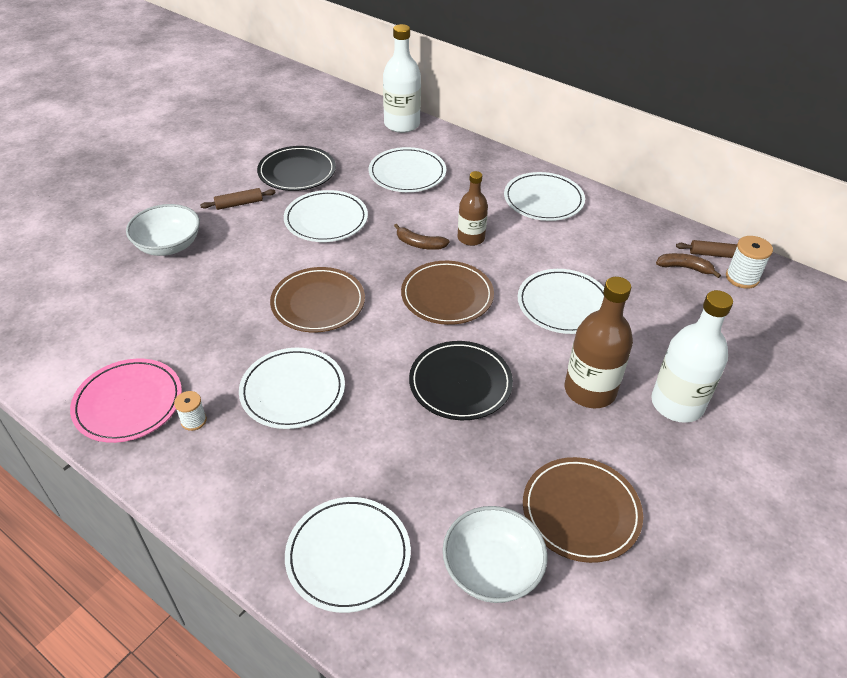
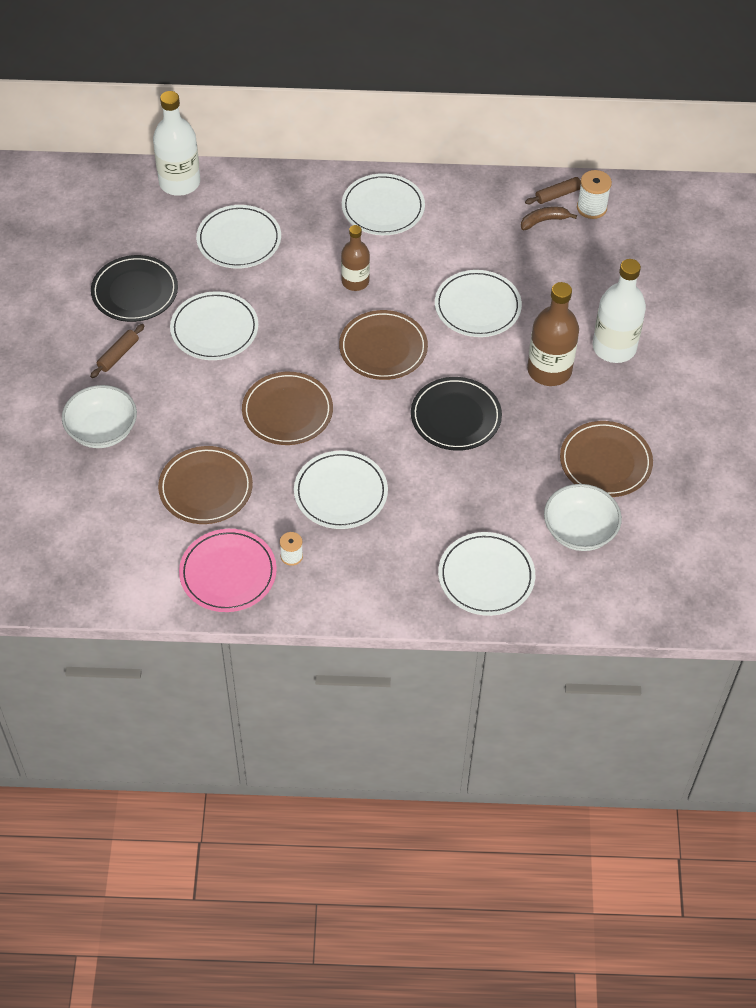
camera: 35 degrees left, 10 degrees up
(191, 325) = (205, 488): none -> brown plate
(419, 244) = (318, 311): brown banana -> none

